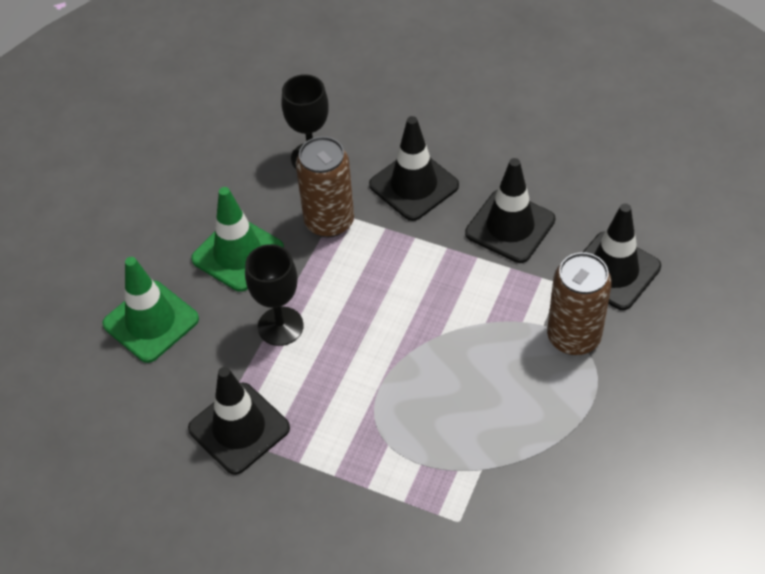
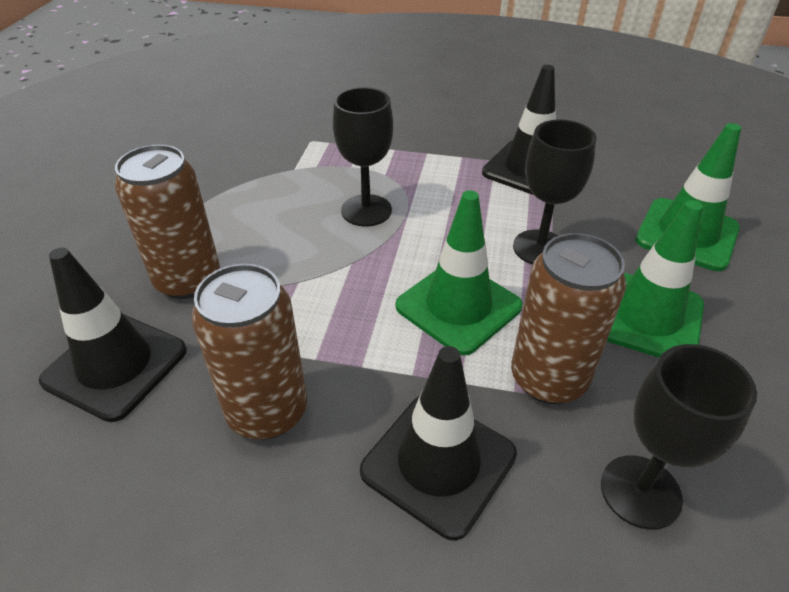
camera: 165 degrees right, 10 degrees down
(367, 281) = (458, 306): none -> green traffic cone
(416, 394) = (366, 210): none -> black goblet
(510, 226) = (267, 411): black traffic cone -> brown can

